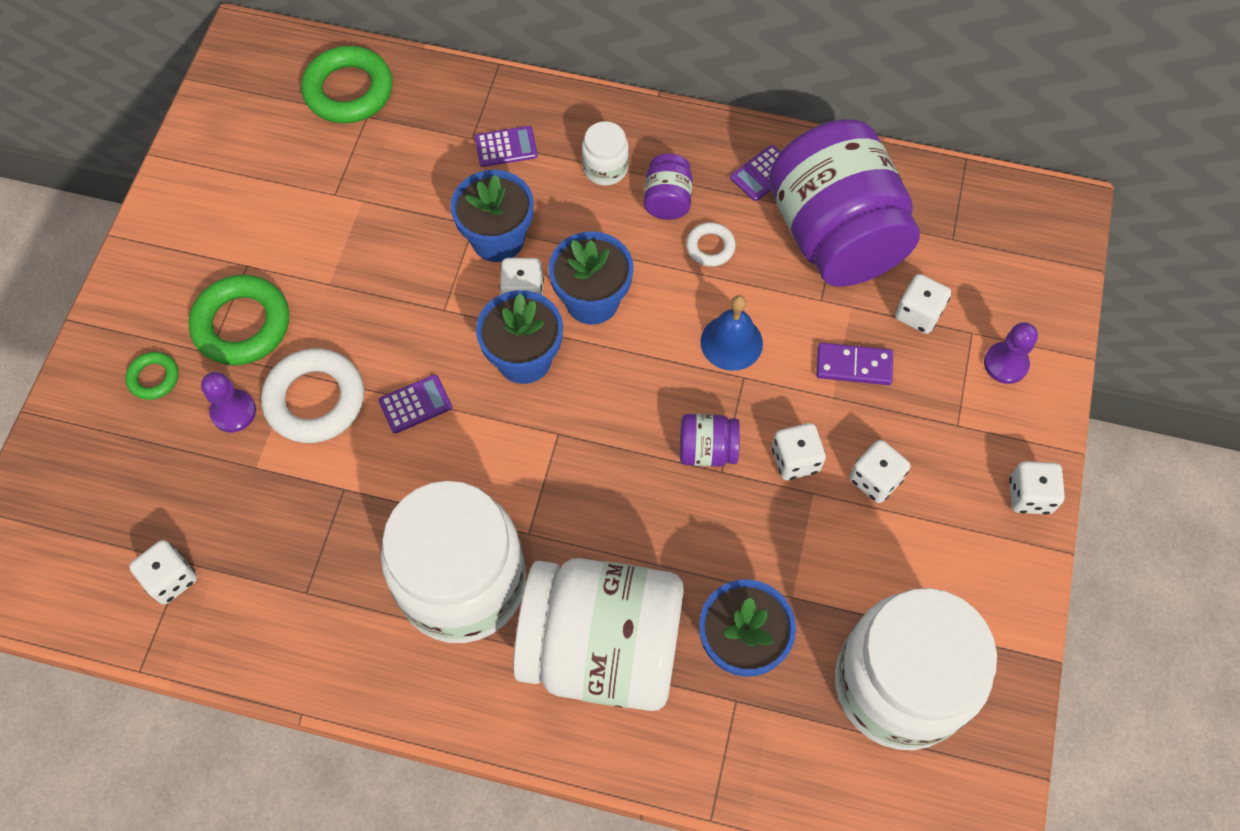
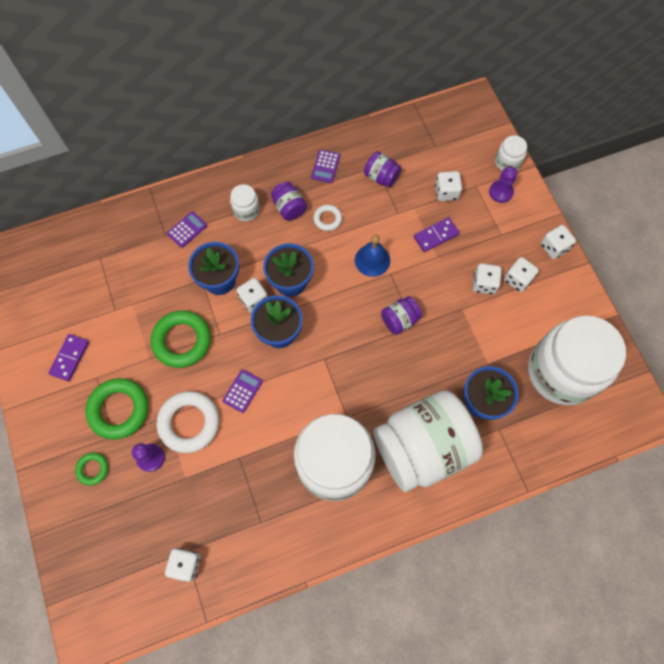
camera: 35 degrees left, 5 degrees up
(233, 220) = (70, 358): none -> purple domino
(349, 90) = (79, 249): green ring -> green ring (182, 341)
(795, 460) = (442, 298): white dice -> white dice (517, 279)
(835, 235) = (381, 177): purple jar -> purple jar, size x0.41
(1050, 327) = (507, 162): none -> white jar

